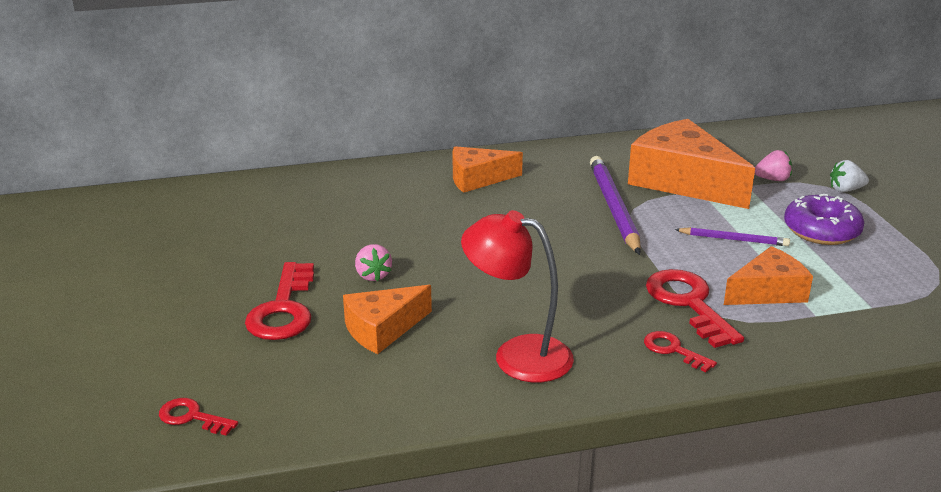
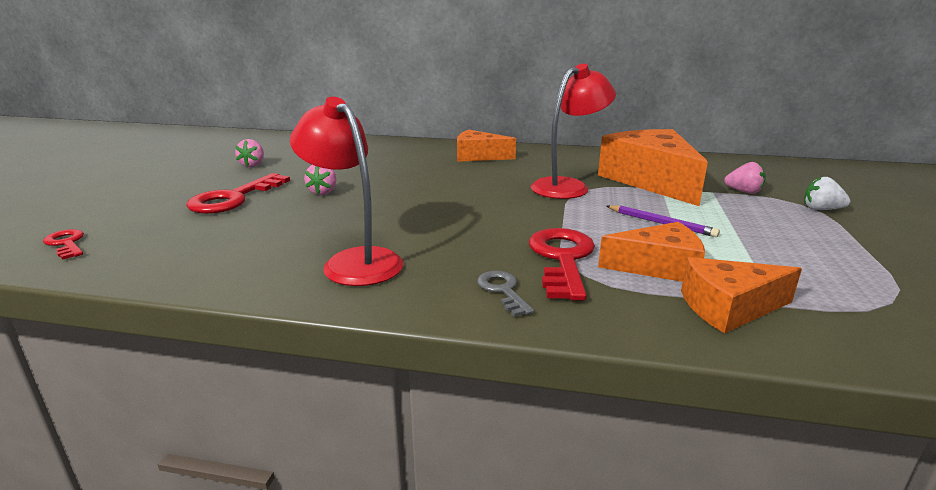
camera: 25 degrees right, 5 degrees down
(226, 251) = (253, 165): none -> pink strawberry
(382, 329) = (278, 222): orange cheese -> orange cheese (729, 308)
(614, 208) = (568, 186): purple pencil -> red lamp
(673, 350) = (503, 291): red key -> grey key
(821, 230) = (767, 233): purple donut -> none

